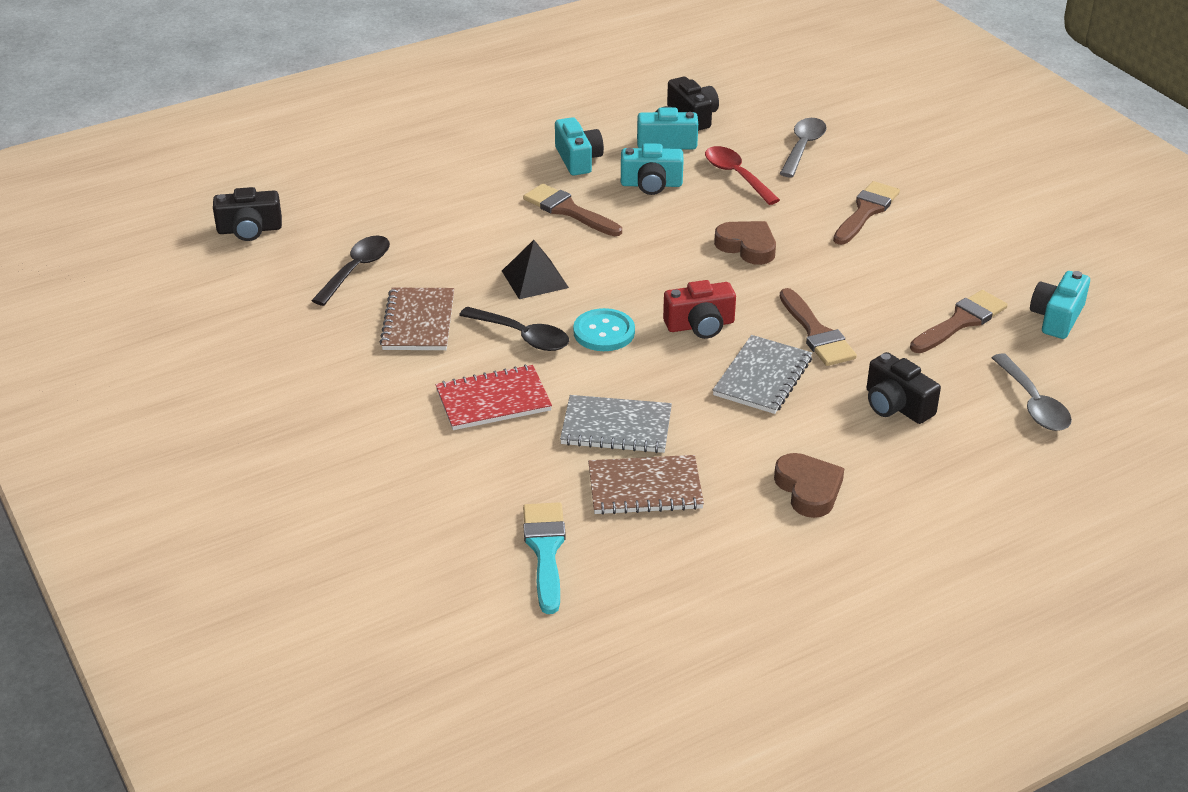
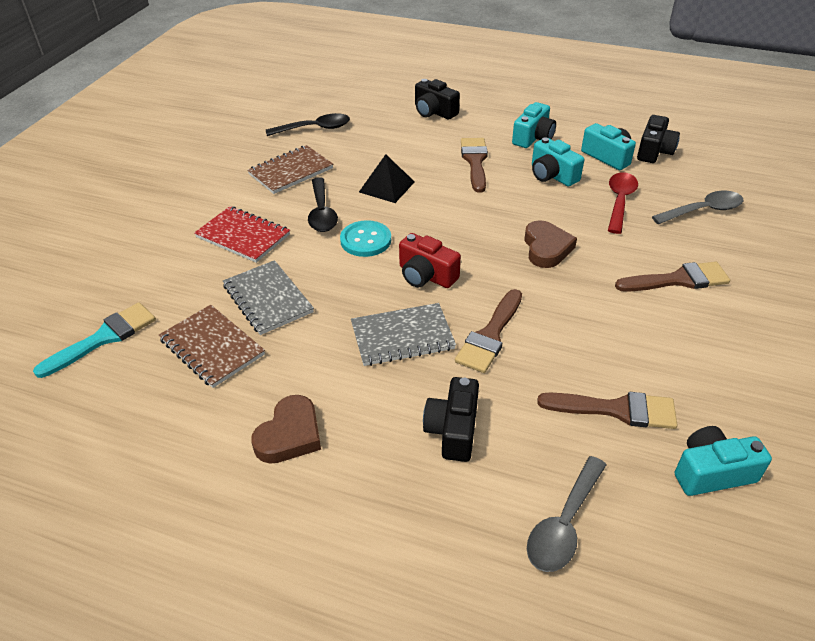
camera: 50 degrees right, 5 degrees up
(249, 230) = (308, 84): black camera -> black camera (434, 112)

